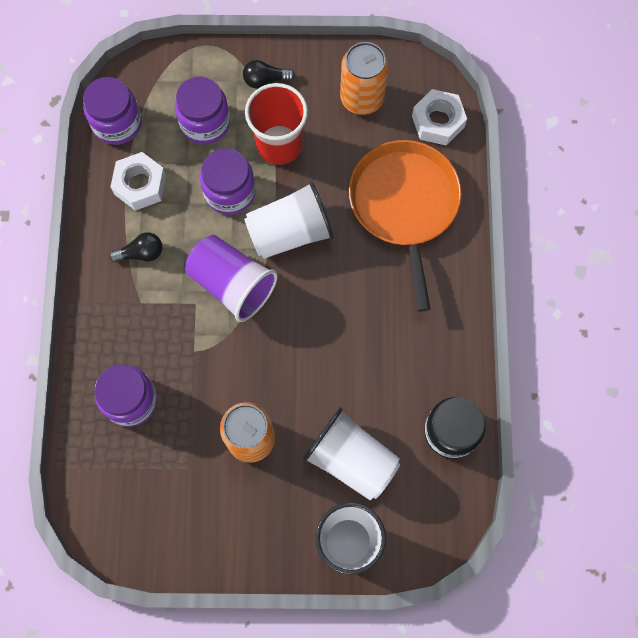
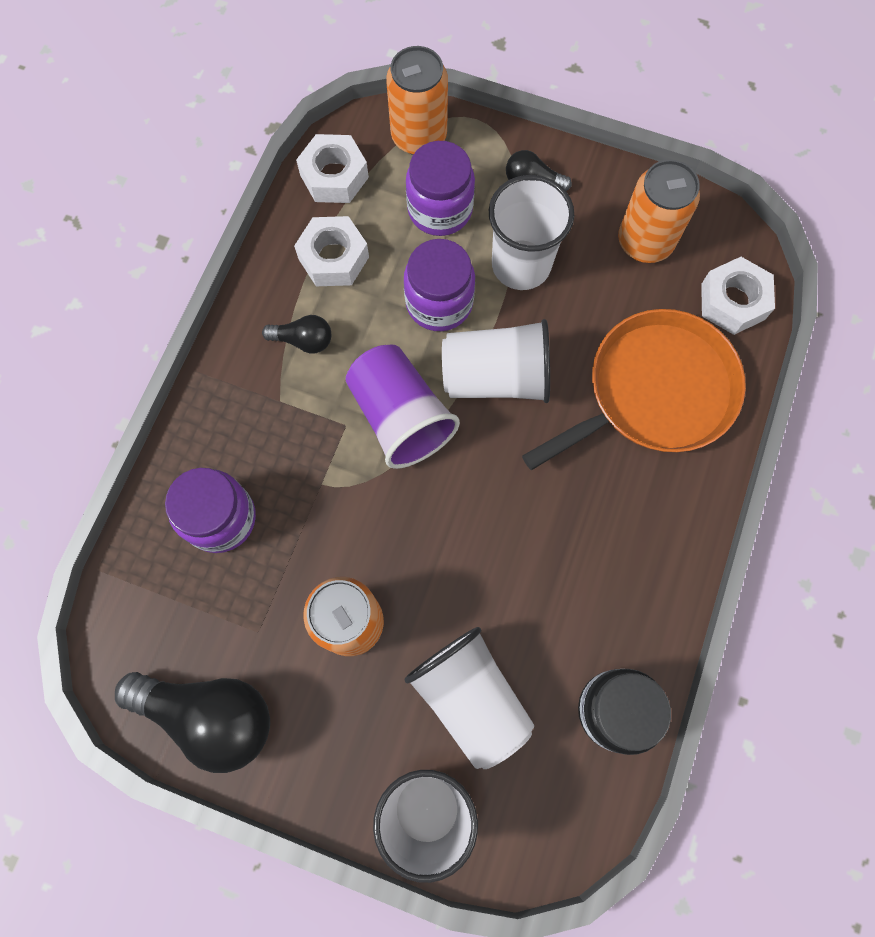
camera: 20 degrees right, 0 degrees up
(117, 123) = (334, 176): purple jar -> white nut
(169, 72) = (419, 136): none -> orange can
(176, 536) = (210, 715): none -> black light bulb
(279, 145) = (521, 265): red cup -> white cup
(404, 205) = (654, 392): orange pan -> orange pan turned 45 degrees clockwise

